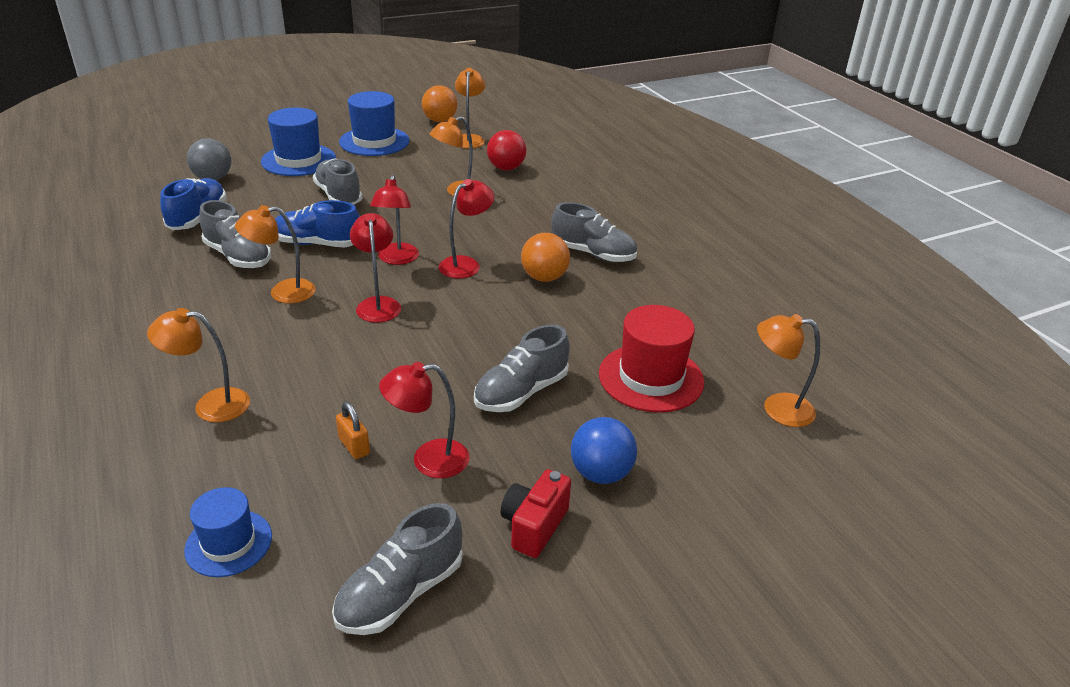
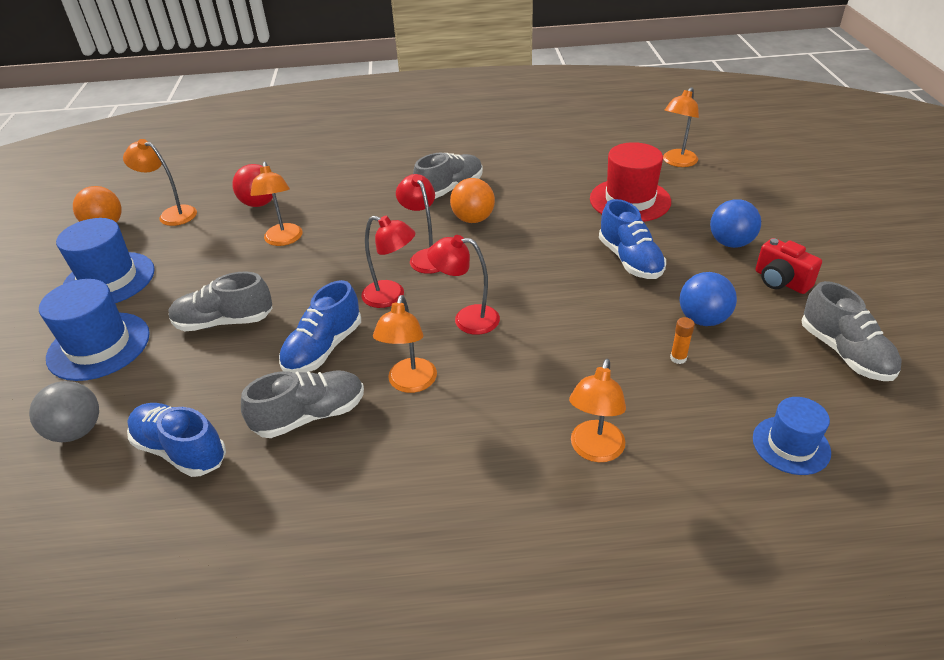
camera: 65 degrees left, 5 degrees up
(354, 446) = (678, 358): orange padlock -> orange glue stick
(428, 460) = (703, 319): red lamp -> blue ball
(521, 392) = (630, 260): grey shoe -> blue shoe

